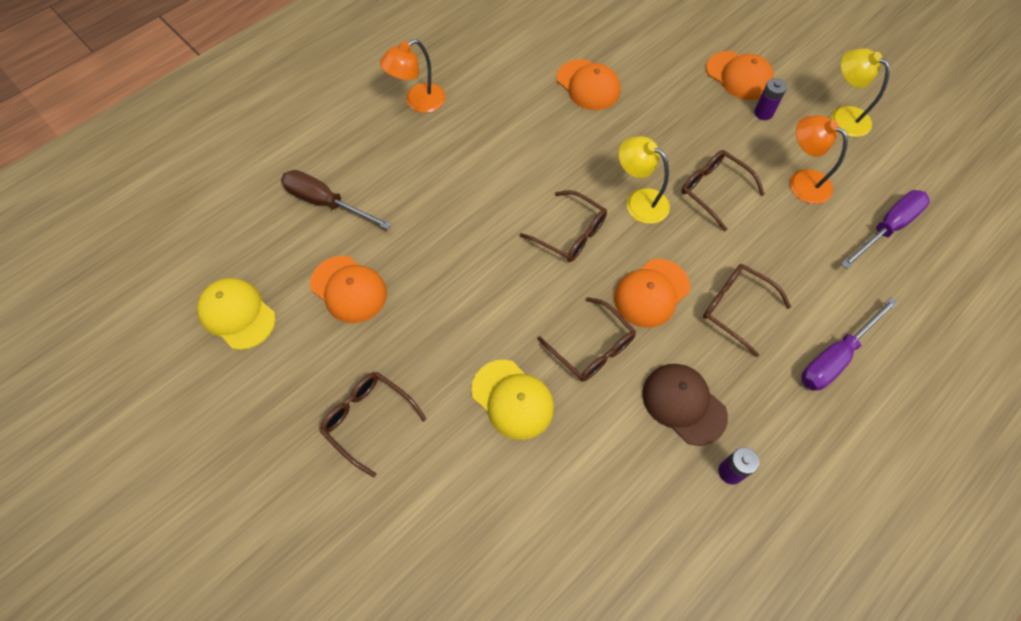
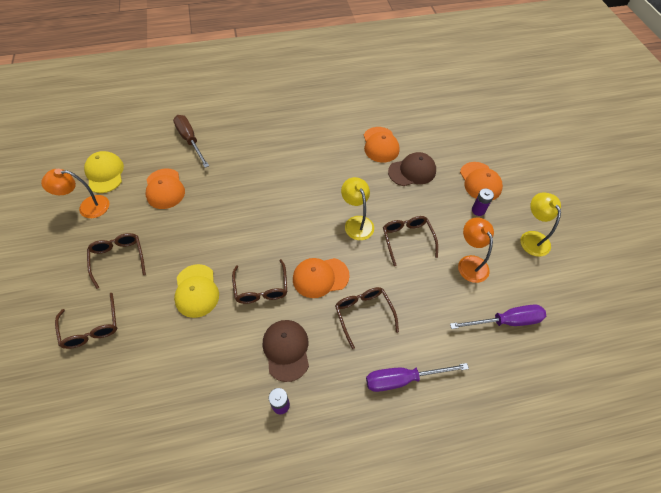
camera: 30 degrees right, 5 degrees down
(418, 102) = (278, 112): orange lamp -> orange lamp (87, 207)
(570, 234) = (302, 220): brown glasses -> brown glasses (92, 327)
(653, 101) = (412, 171): none -> brown cap

